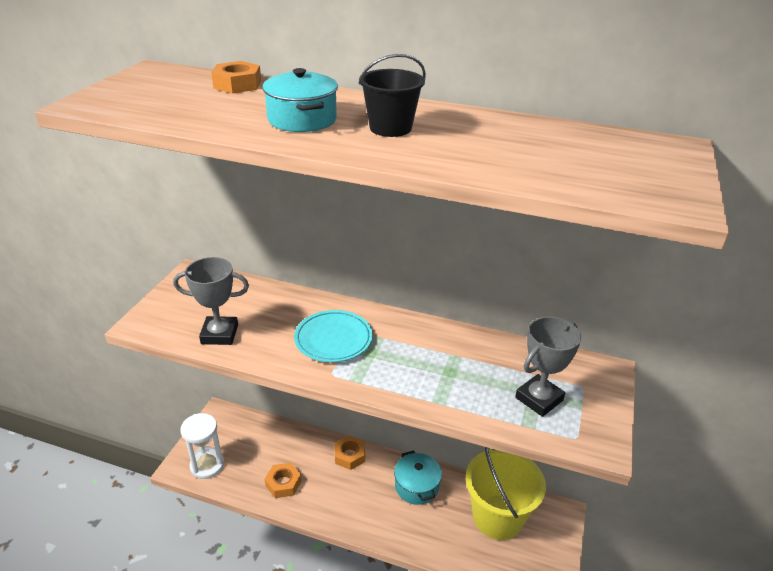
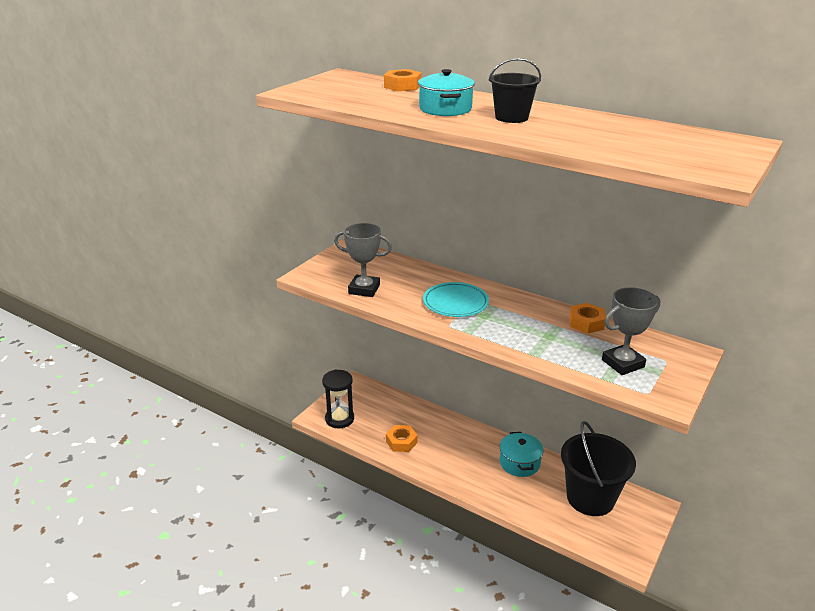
camera: 15 degrees right, 5 degrees down
(207, 465) = (339, 419): white hourglass -> black hourglass
(349, 455) = (463, 431): orange nut -> orange nut (586, 323)
(497, 517) = (590, 498): yellow bucket -> black bucket

